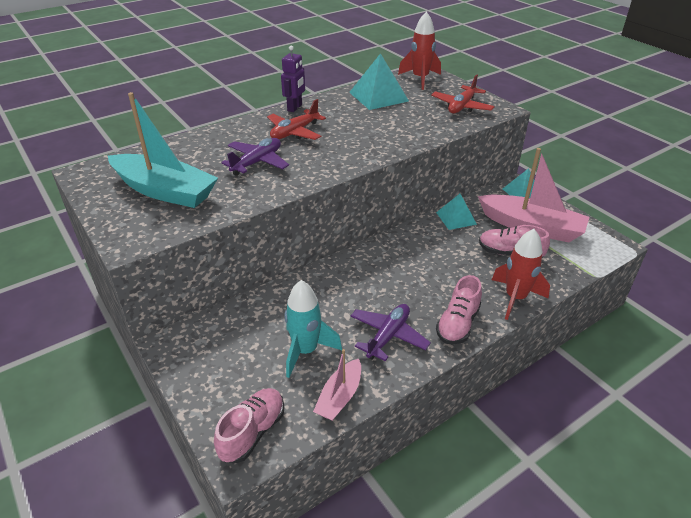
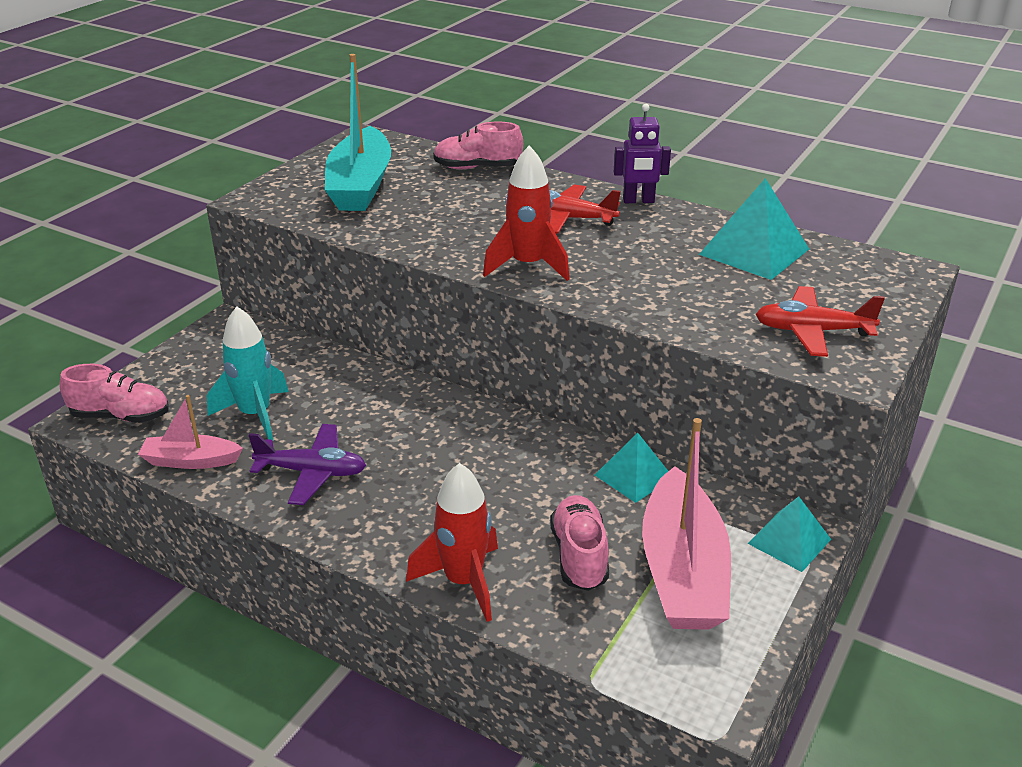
camera: 65 degrees right, 5 degrees down
(257, 162) = (467, 216): purple plane -> none
(420, 79) = (871, 272): red rocket -> red rocket (527, 266)
(458, 324) = (368, 531): pink shoe -> pink shoe (477, 168)

